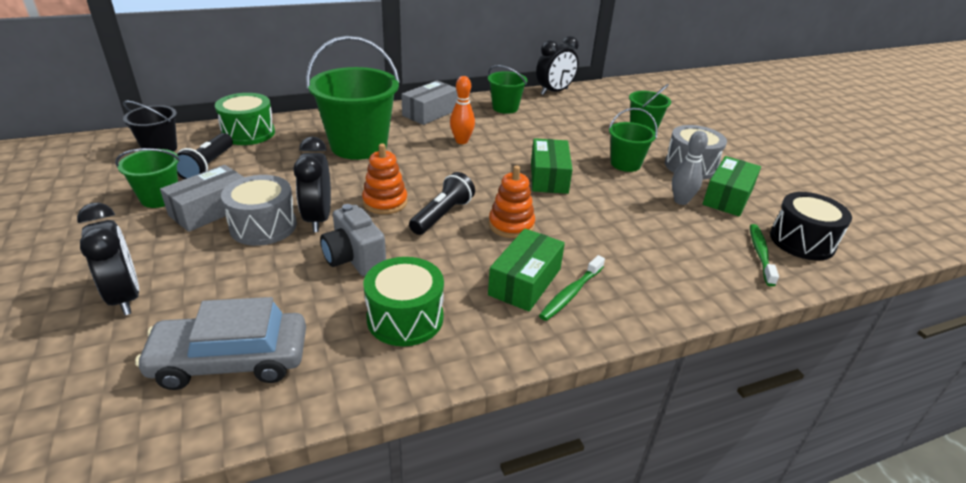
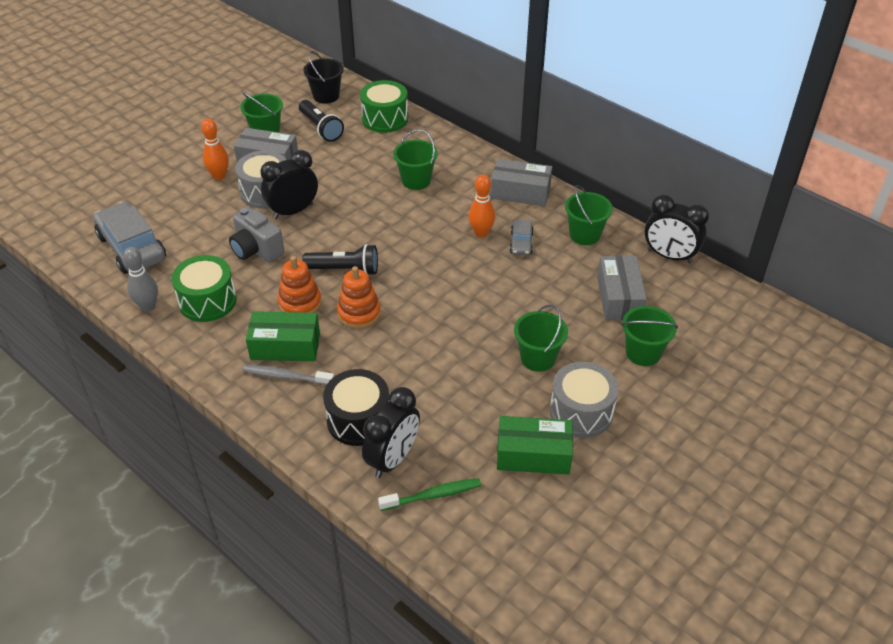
camera: 65 degrees right, 10 degrees up
(125, 297) = (161, 180): black clock -> black clock (393, 459)
(188, 249) = (219, 176): none -> orange bowling pin
(208, 166) = (321, 128): black flashlight -> black flashlight turned 105 degrees counterclockwise
(354, 259) = (256, 250): grey camera -> grey camera turned 75 degrees counterclockwise
(359, 146) = (416, 180): green bucket -> green bucket, size x0.54
(385, 202) = (340, 232): orange stacking toy -> orange stacking toy (300, 303)
(490, 130) = (521, 243): none -> grey car
(549, 177) = (461, 311): green box -> none
(570, 293) = (286, 376): green toothbrush -> grey toothbrush
(582, 118) = (619, 297): none -> grey box
(681, 201) = (493, 417): grey bowling pin -> grey bowling pin (148, 306)
(802, 241) = (484, 529): black drum -> black drum (358, 420)

